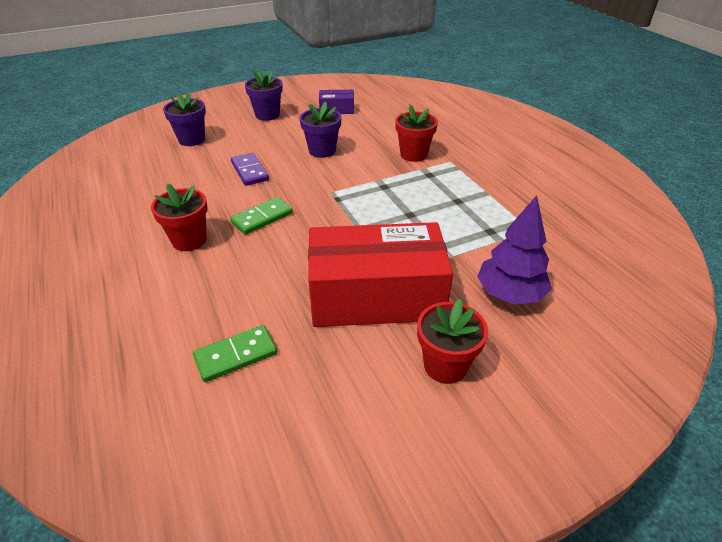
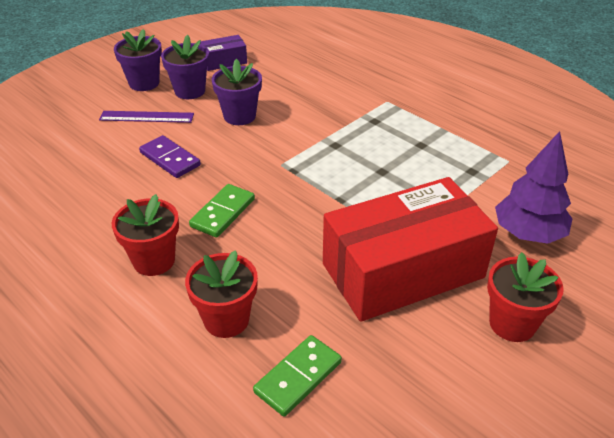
camera: 20 degrees left, 0 degrees up
(192, 140) = (68, 133): purple flower pot -> purple flower pot (190, 91)
(253, 138) = (146, 117): none -> purple ruler
(413, 154) = (344, 101): red flower pot -> red flower pot (226, 320)

